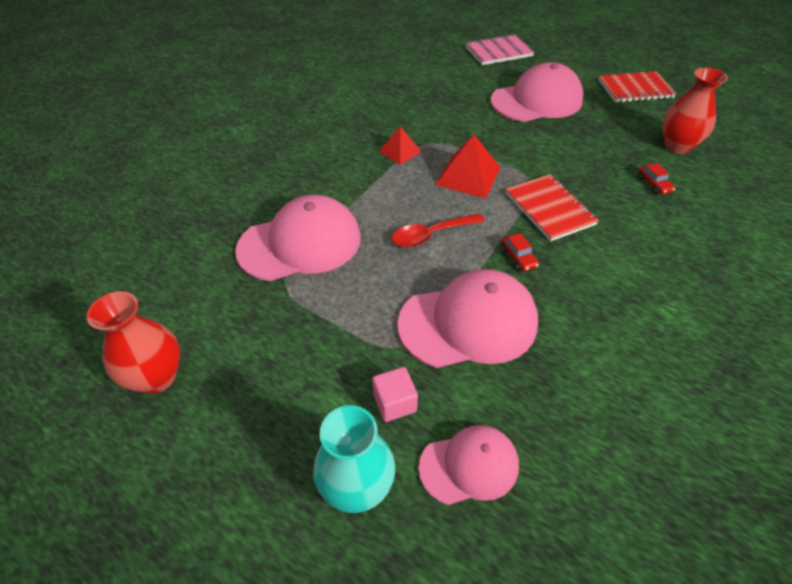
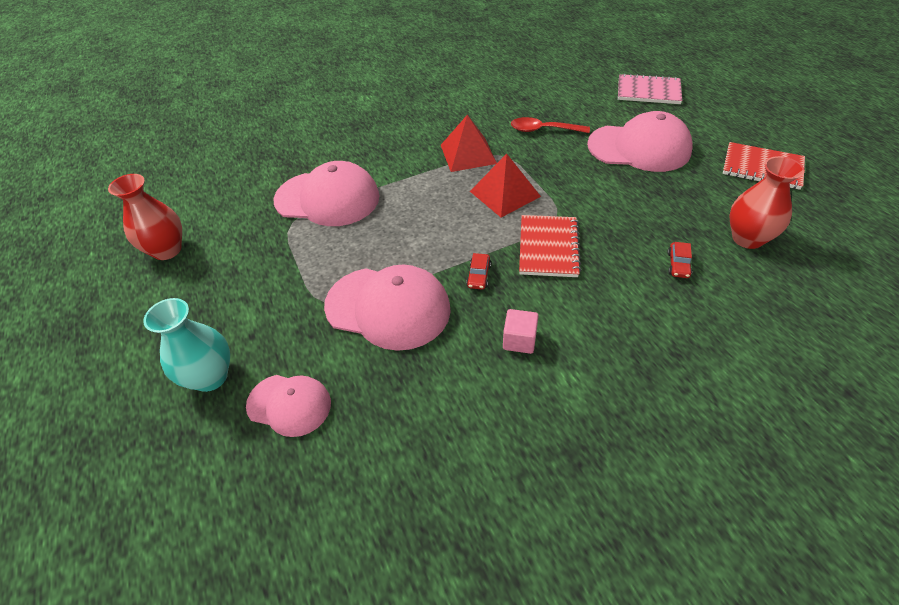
camera: 35 degrees right, 0 degrees up
(394, 403) = (283, 337): pink cube -> pink cube (519, 340)
(400, 151) = (468, 154): red pyramid -> red pyramid, size x1.61
(431, 235) = (426, 230): red spoon -> red spoon (543, 130)

